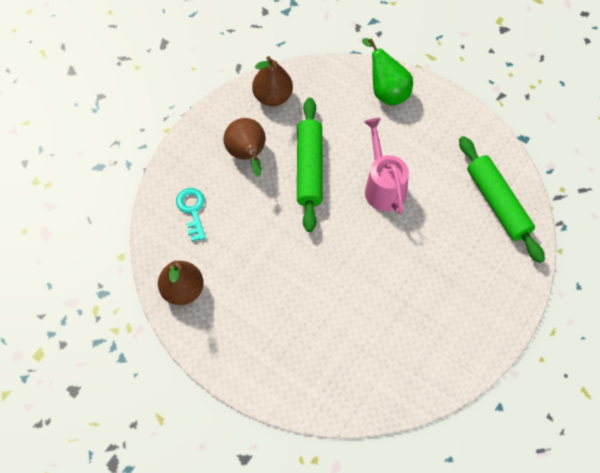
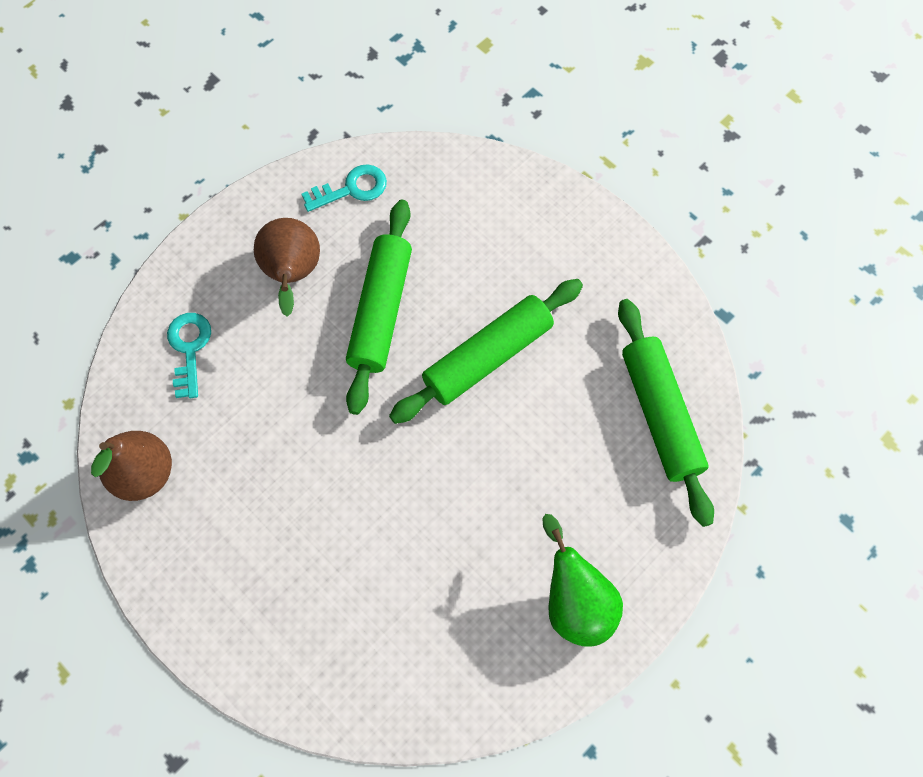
camera: 10 degrees right, 5 degrees up
(273, 97) = (352, 189): brown pear -> turquoise key
(383, 186) = (487, 357): pink watering can -> green rolling pin
(387, 91) = (527, 206): green pear -> green pear (575, 601)

